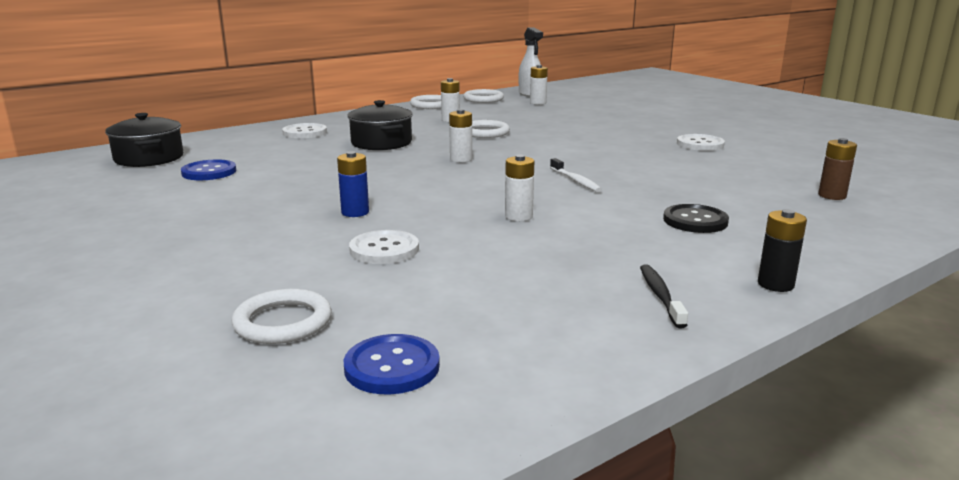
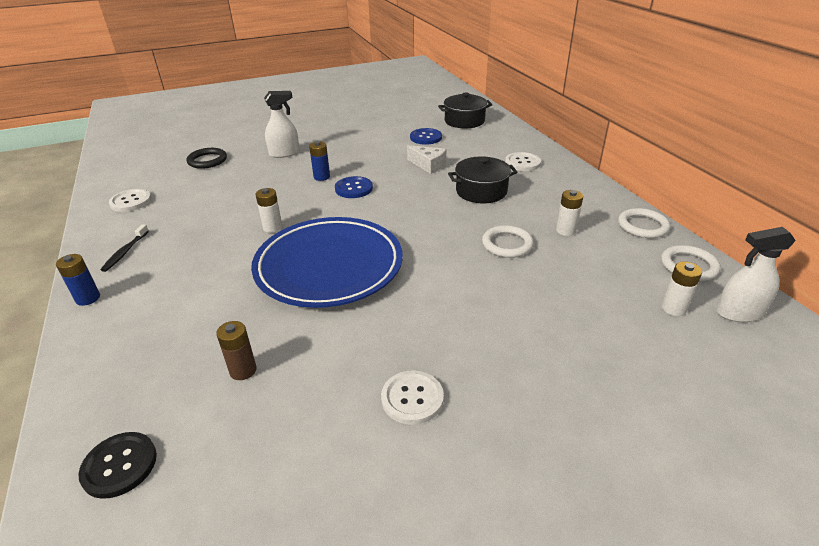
camera: 105 degrees right, 15 degrees up
(254, 253) = (284, 153): none -> white spray bottle
(283, 322) = (207, 160): white ring -> black ring
(311, 164) = (428, 165): none -> white cheese
(384, 249) = (259, 182): white button -> white button (131, 201)
(392, 367) = (149, 179): blue button -> blue button (353, 188)
(461, 159) = (417, 221): white battery -> none
(575, 181) = (329, 266): white toothbrush -> blue plate
(660, 296) = (125, 252): black toothbrush -> black toothbrush turned 90 degrees clockwise
(695, 221) = (201, 302): black button -> black button (119, 465)
(775, 284) = (88, 298): black battery -> blue battery
(832, 196) = (175, 426): brown battery -> brown battery (243, 370)

